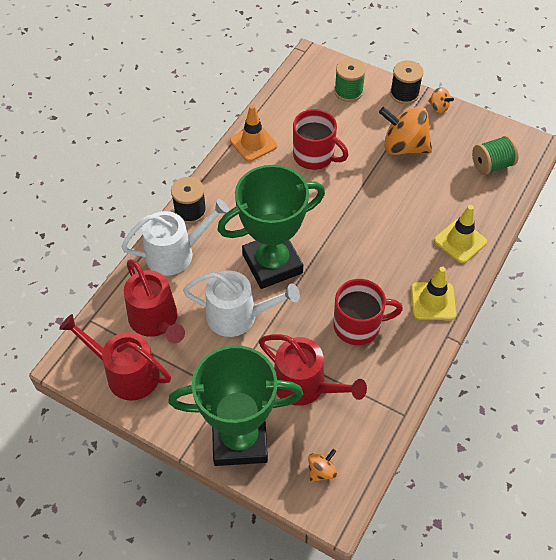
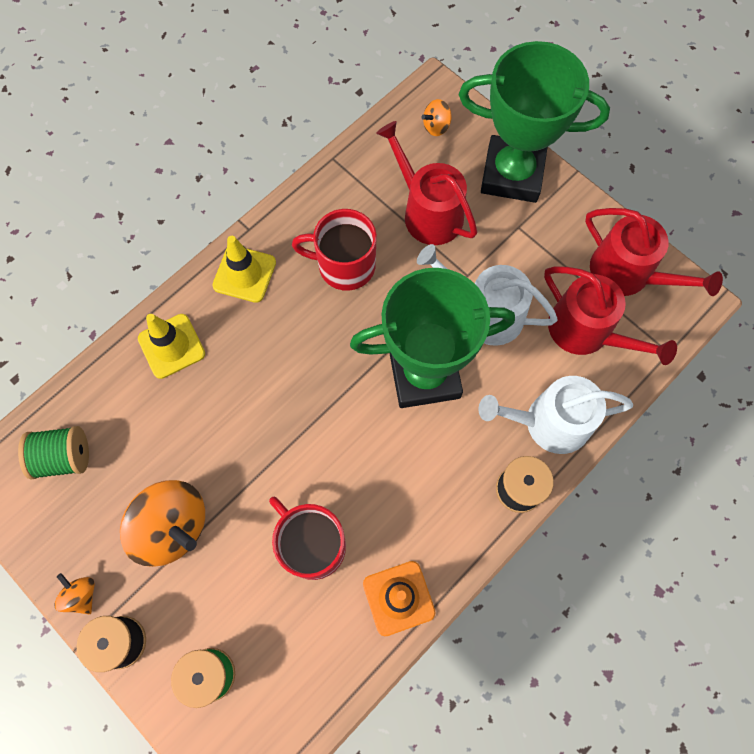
camera: 165 degrees left, 15 degrees up
(156, 320) = (586, 331): red watering can -> red watering can turned 150 degrees clockwise

